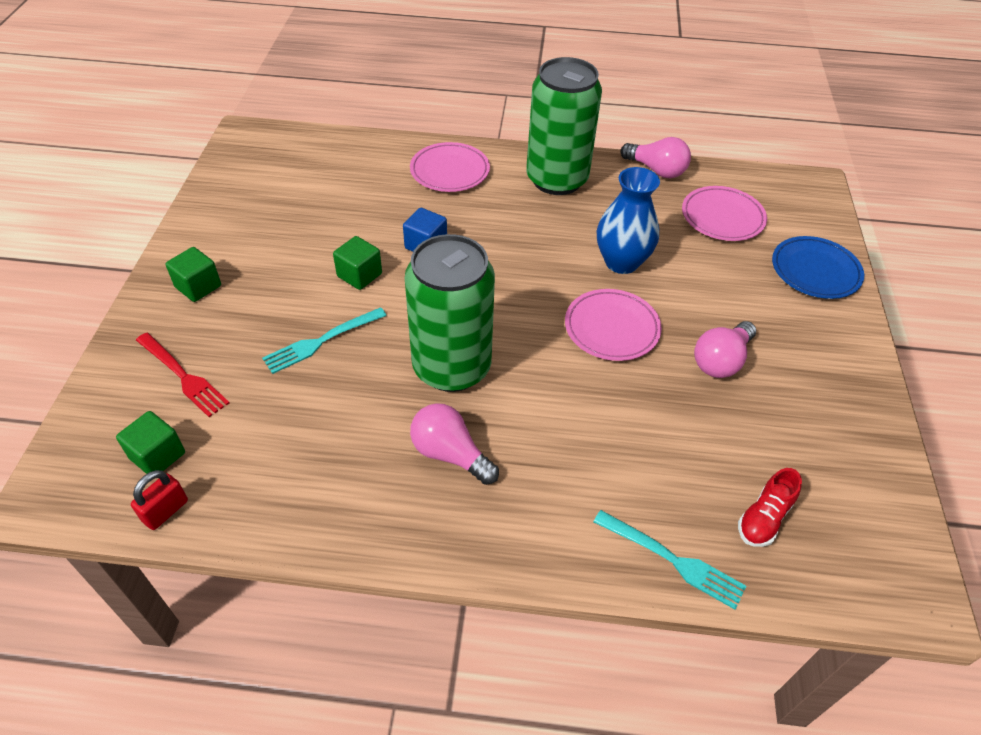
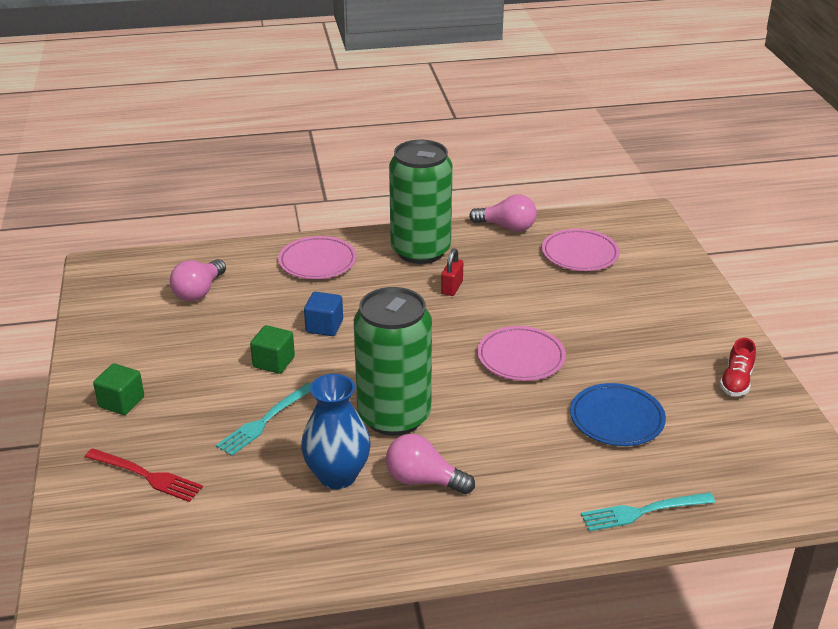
camera: 15 degrees left, 15 degrees down
(157, 455) = (156, 541): green cube -> none
(165, 511) = (187, 580): red padlock -> red padlock (452, 288)
(621, 262) = (507, 305): blue vase -> blue vase (337, 476)
(673, 560) = (642, 512): turquoise fork -> turquoise fork turned 150 degrees clockwise
(721, 361) = (623, 363): pink light bulb -> pink light bulb (199, 291)
(764, 518) = (701, 467): red shoe -> red shoe (736, 382)
(815, 271) = (673, 281): blue plate -> blue plate (616, 419)

